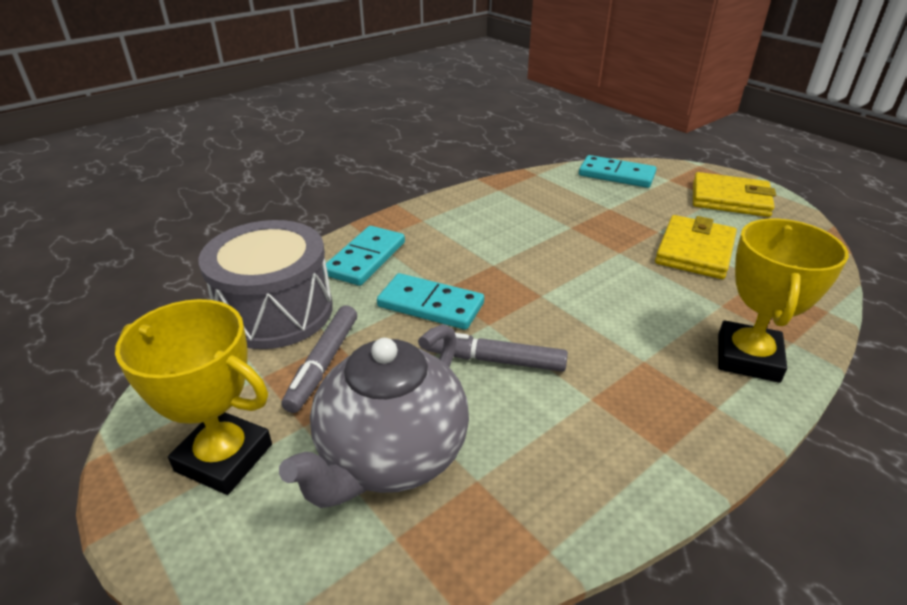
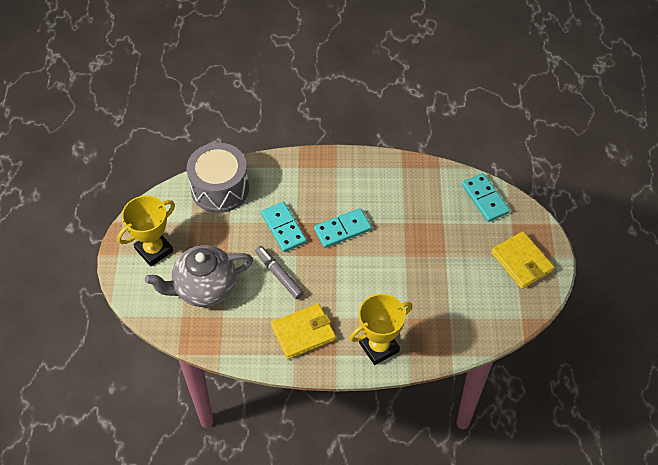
camera: 40 degrees right, 20 degrees up
(224, 457) = (154, 250): yellow trophy -> yellow trophy turned 75 degrees clockwise
(324, 363) = (216, 231): grey marker -> none
(365, 258) = (283, 179): turquoise domino -> turquoise domino (342, 229)
(694, 251) = (443, 281): yellow wallet -> yellow wallet (303, 333)

